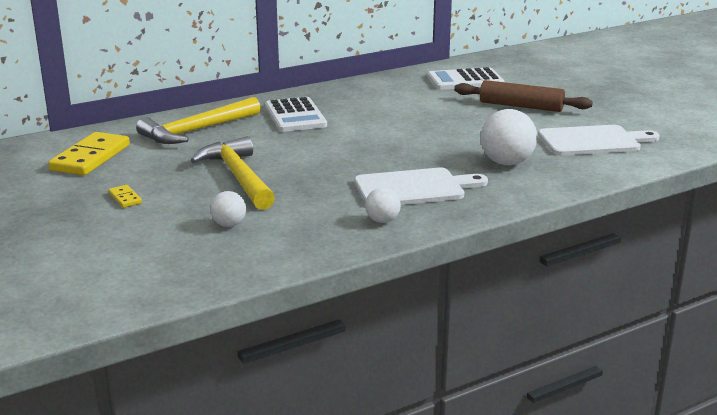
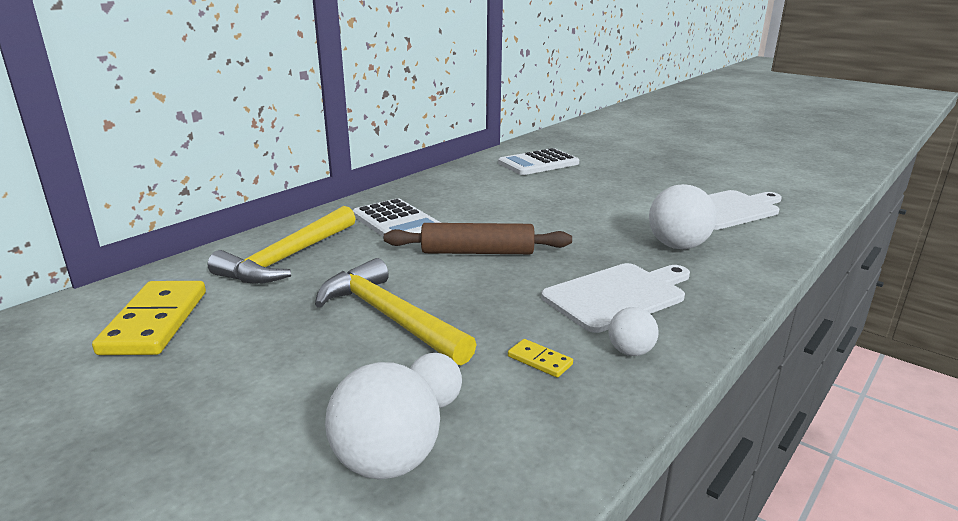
camera: 20 degrees left, 0 degrees up
(125, 198) = (244, 385): yellow domino -> yellow domino (539, 360)
(179, 245) = (386, 462): none -> white ball
(521, 106) = (619, 183): brown rolling pin -> brown rolling pin (477, 252)

